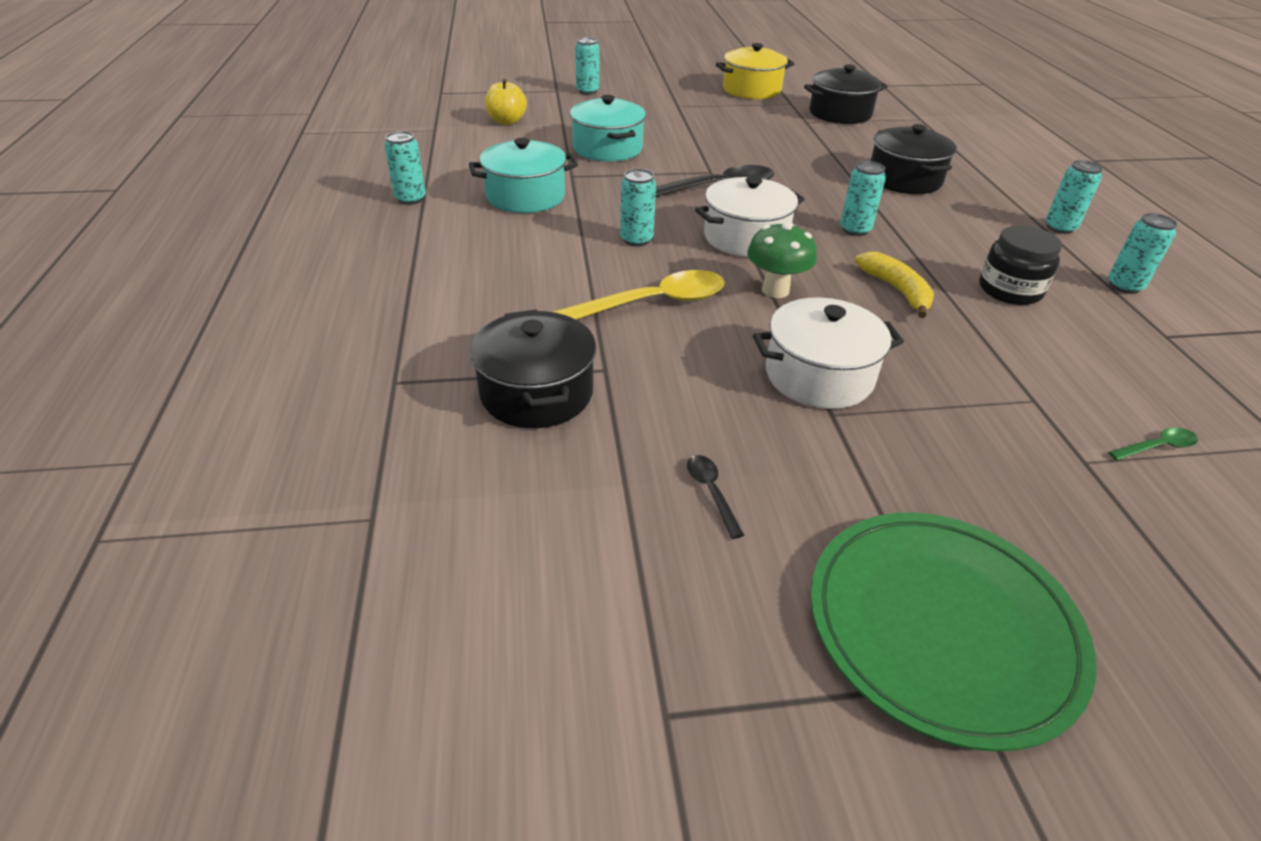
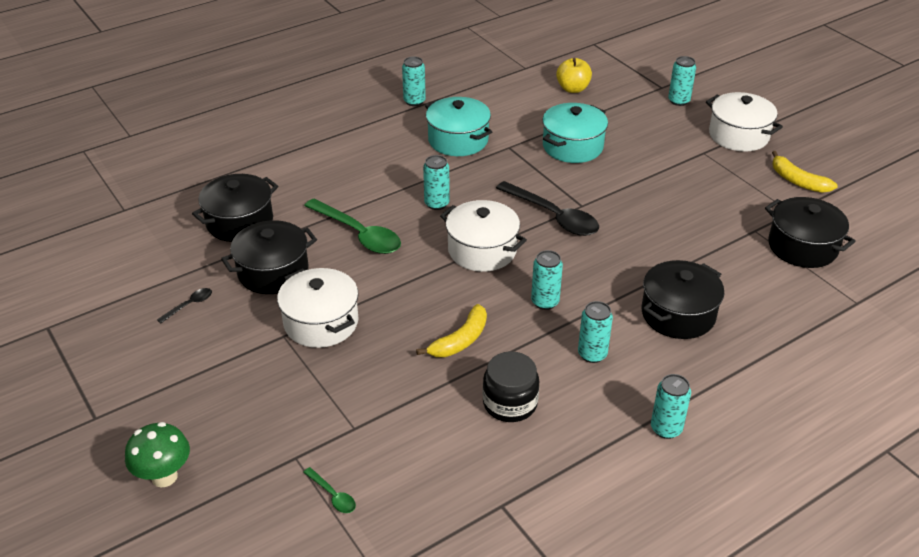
camera: 65 degrees right, 0 degrees up
(652, 303) = (359, 234): yellow spoon -> green spoon
(667, 88) = (738, 135): none -> white pot
(683, 390) = (273, 272): none -> black pot
(751, 90) = (797, 181): yellow pot -> yellow banana
(775, 290) = (415, 281): green mushroom -> green mushroom (164, 477)
(942, 626) = (126, 405): green plate -> none
(1124, 286) = (575, 477): turquoise can -> turquoise can (592, 354)

